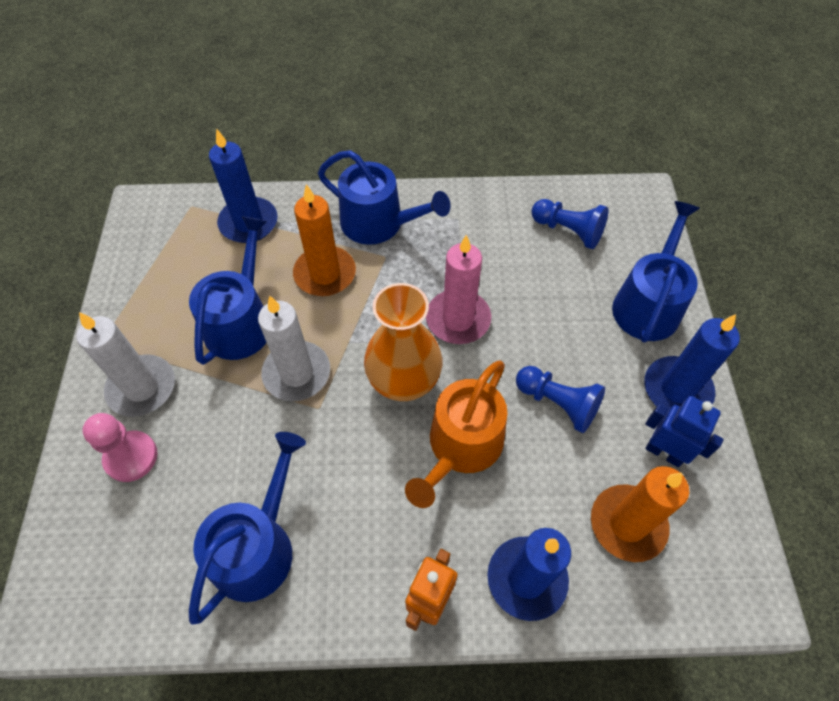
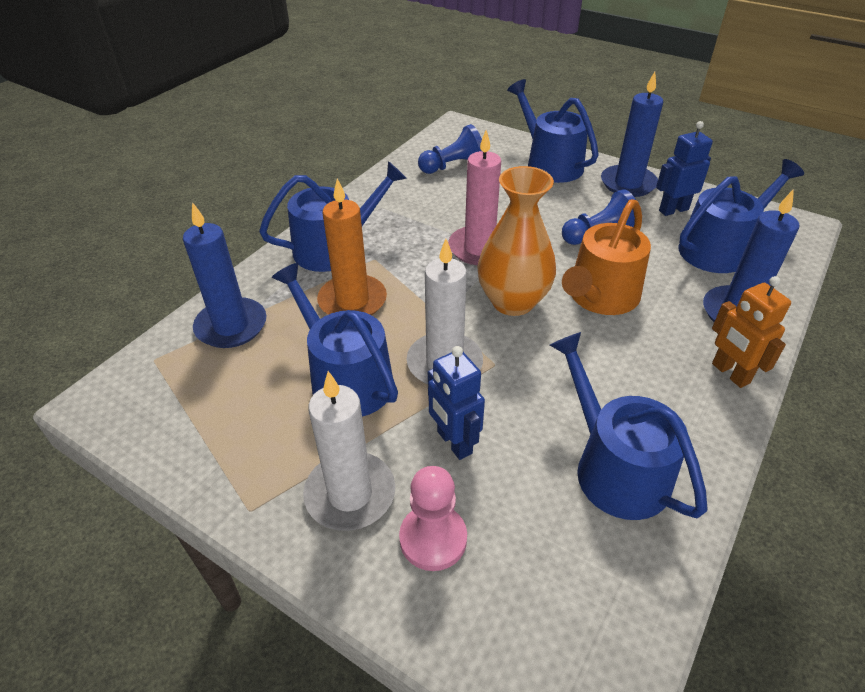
camera: 55 degrees left, 15 degrees down
(220, 424) = (454, 442): none -> blue robot
(461, 446) = (600, 297): orange watering can -> orange watering can turned 60 degrees clockwise
(627, 524) = (719, 249): orange candle -> blue watering can

